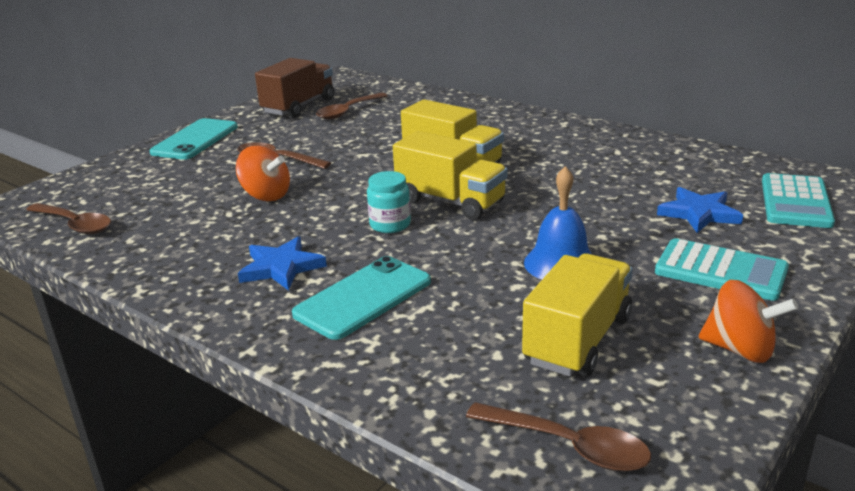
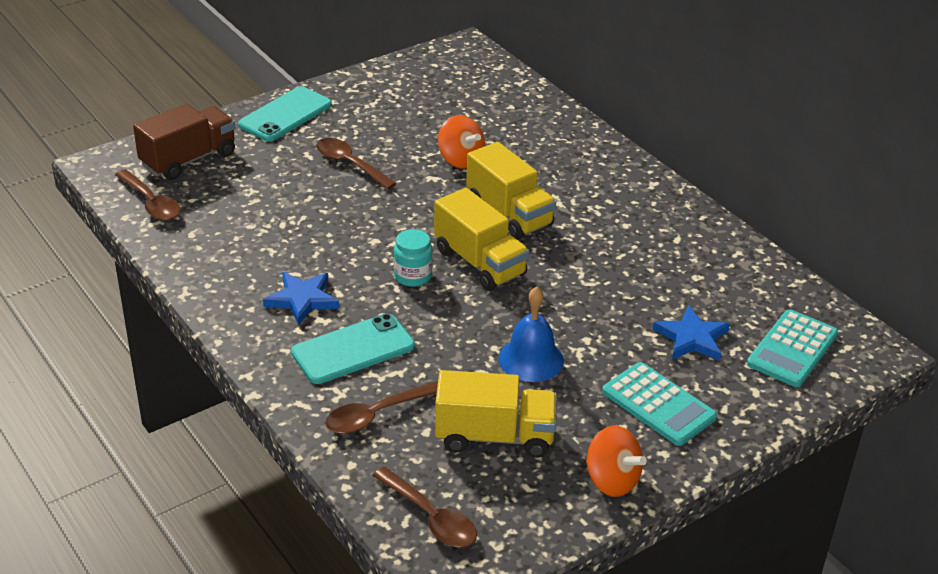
camera: 15 degrees right, 10 degrees up
(266, 195) = (322, 210): orange spinning top -> orange spinning top (460, 160)
(299, 106) = (403, 88): brown truck -> brown truck (188, 160)
(348, 111) = (448, 109): brown spoon -> brown spoon (376, 415)
(578, 340) = (494, 436): yellow truck -> yellow truck turned 45 degrees clockwise

